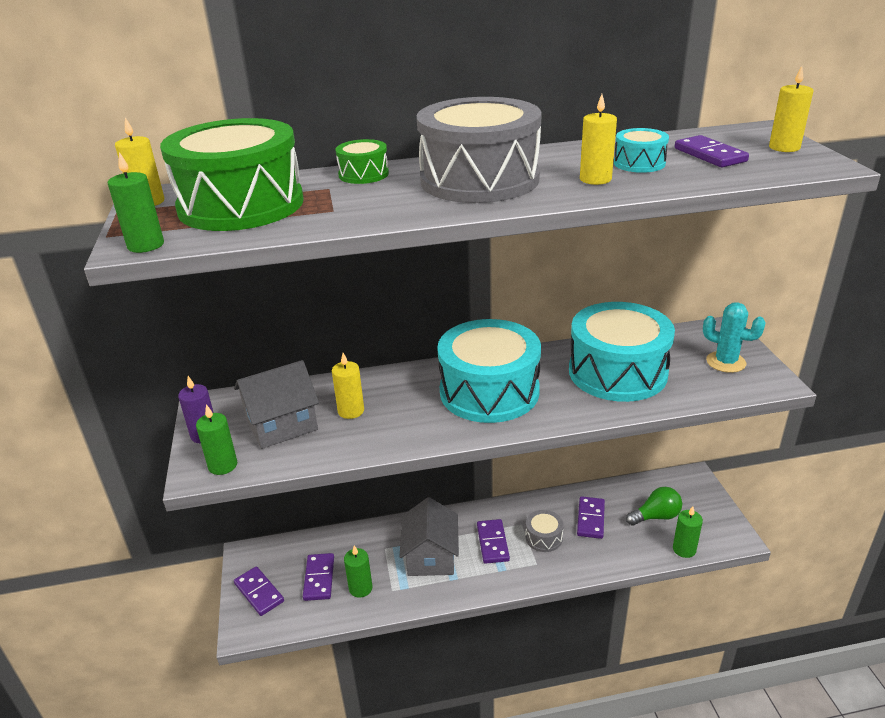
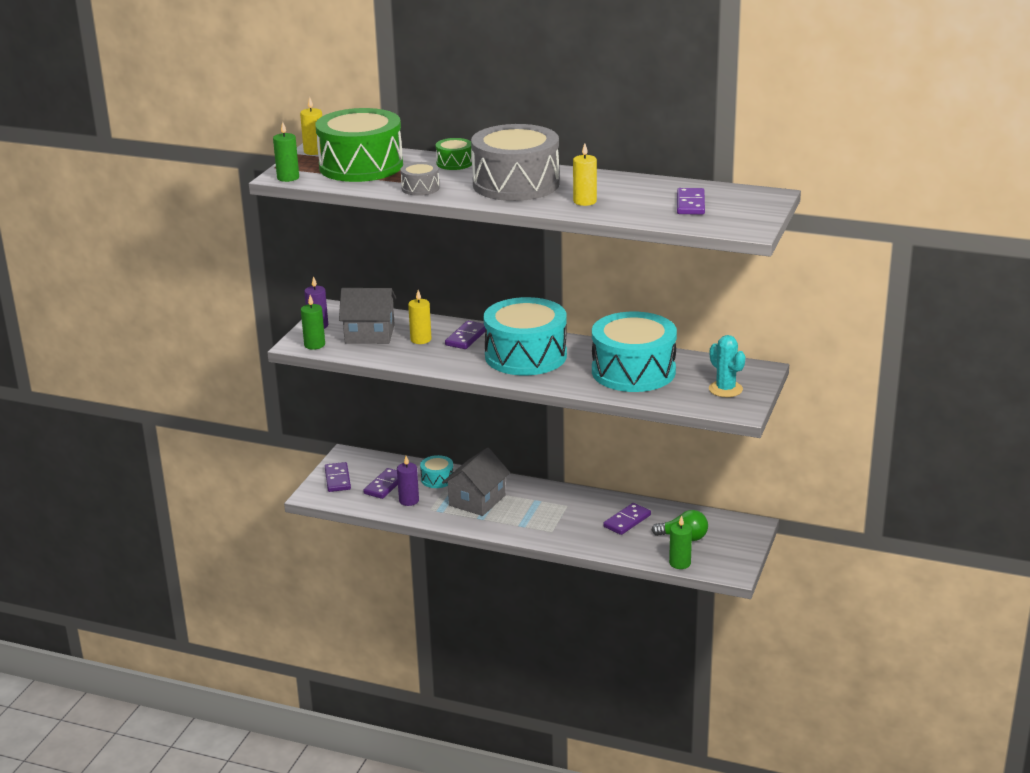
camera: 30 degrees right, 5 degrees down
(360, 588) = (409, 500): green candle -> purple candle
(492, 543) = (532, 508): purple domino -> purple domino (466, 337)
(543, 537) = (575, 519): grey drum -> grey drum (420, 188)
(639, 163) = (633, 198): turquoise drum -> turquoise drum (437, 479)
(784, 147) = (752, 212): yellow candle -> none

